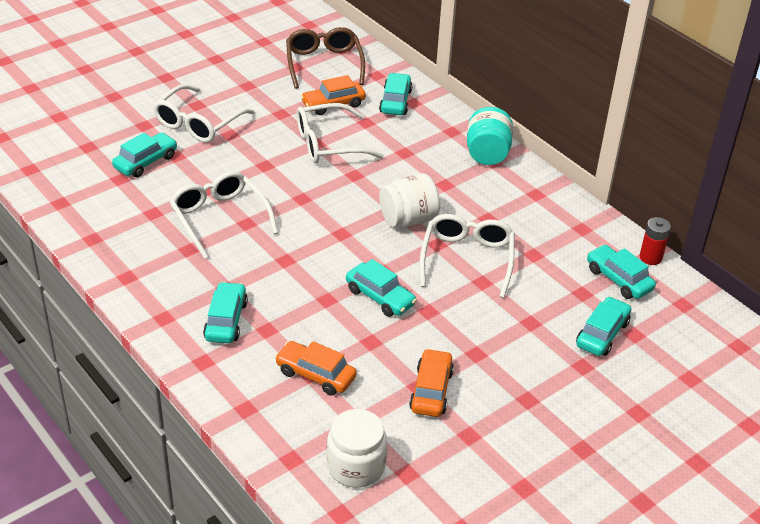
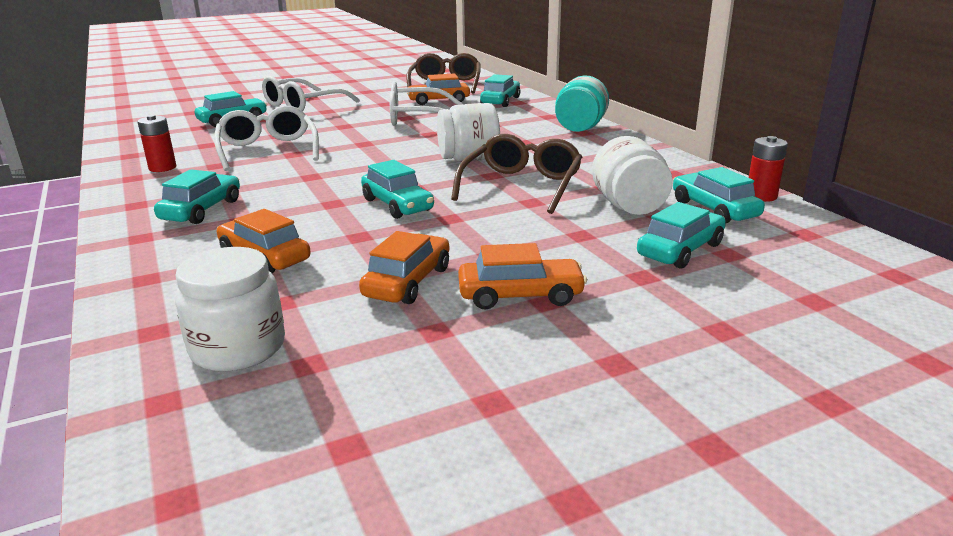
camera: 15 degrees right, 15 degrees down
(142, 258) = (162, 168): none -> red battery
(467, 259) = (521, 186): white glasses -> brown glasses
(510, 395) = (520, 295): none -> orange car
(556, 281) = (629, 206): none -> white jar

